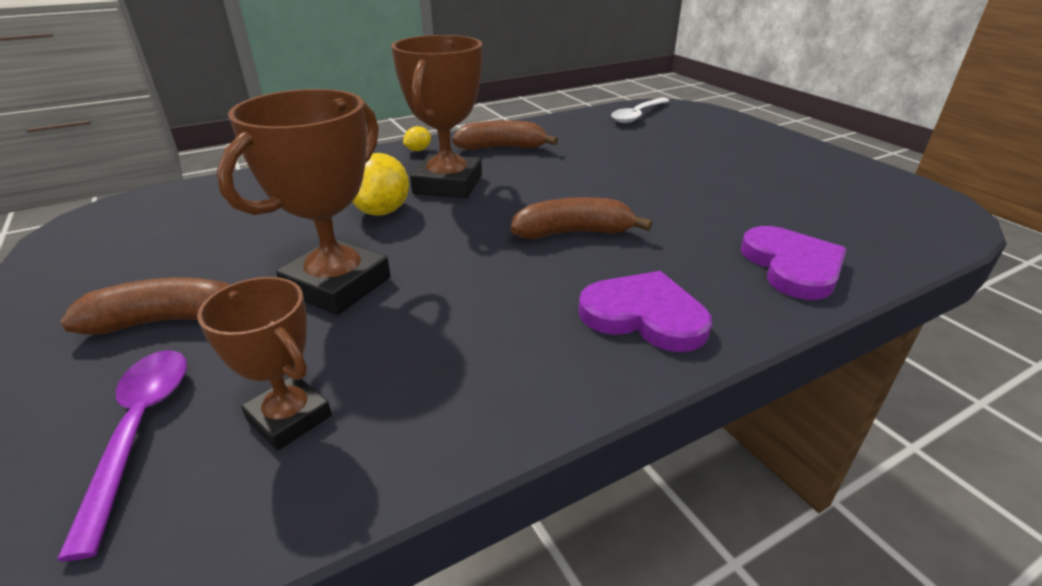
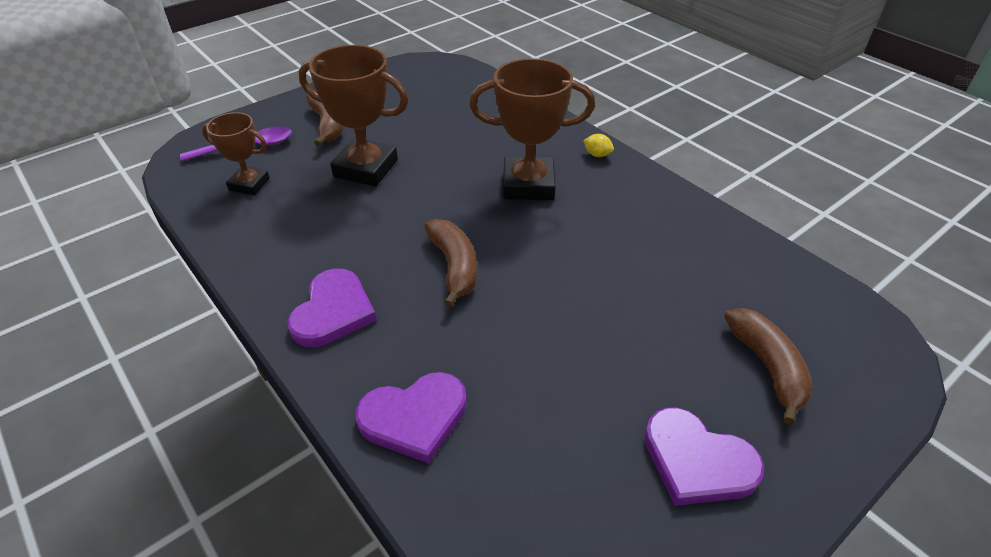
camera: 80 degrees right, 10 degrees up
(289, 418) = (249, 184): brown trophy -> brown trophy turned 75 degrees clockwise
(382, 211) = (470, 162): yellow lemon -> none
(502, 148) = (628, 203): brown banana -> brown banana (767, 367)
(637, 115) = (810, 305): white spoon -> none
(787, 164) = (697, 461): none -> purple heart

